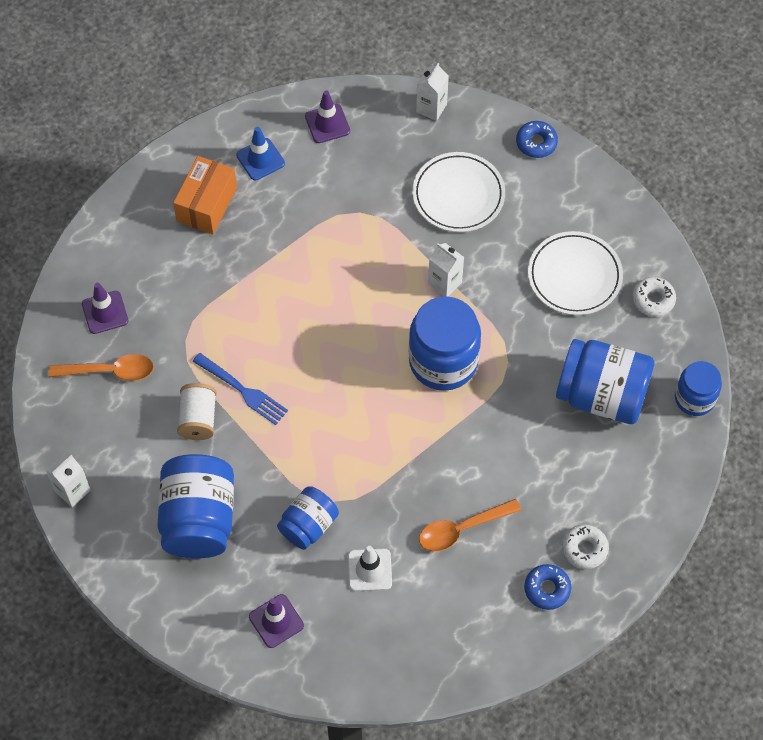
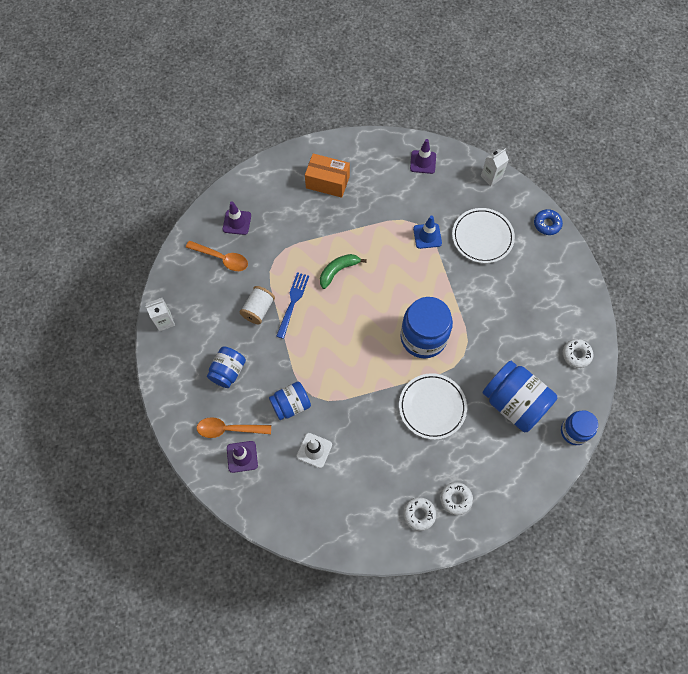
camera: 25 degrees right, 5 degrees up
(198, 519) = (228, 371): blue jar -> blue jar, size x0.59
(207, 204) = (327, 182): orange box -> orange box turned 60 degrees clockwise
(242, 390) = (292, 303): blue fork -> blue fork turned 135 degrees counterclockwise
(260, 159) = (372, 168): blue traffic cone -> blue traffic cone (427, 236)
(283, 321) = (338, 271): none -> green banana
(445, 283) = (448, 288): white carton -> none
(462, 529) = (384, 450): orange spoon -> orange spoon (229, 429)
(547, 589) = (419, 514): blue donut -> white donut
(574, 276) = (532, 318): white plate -> white plate (432, 407)

